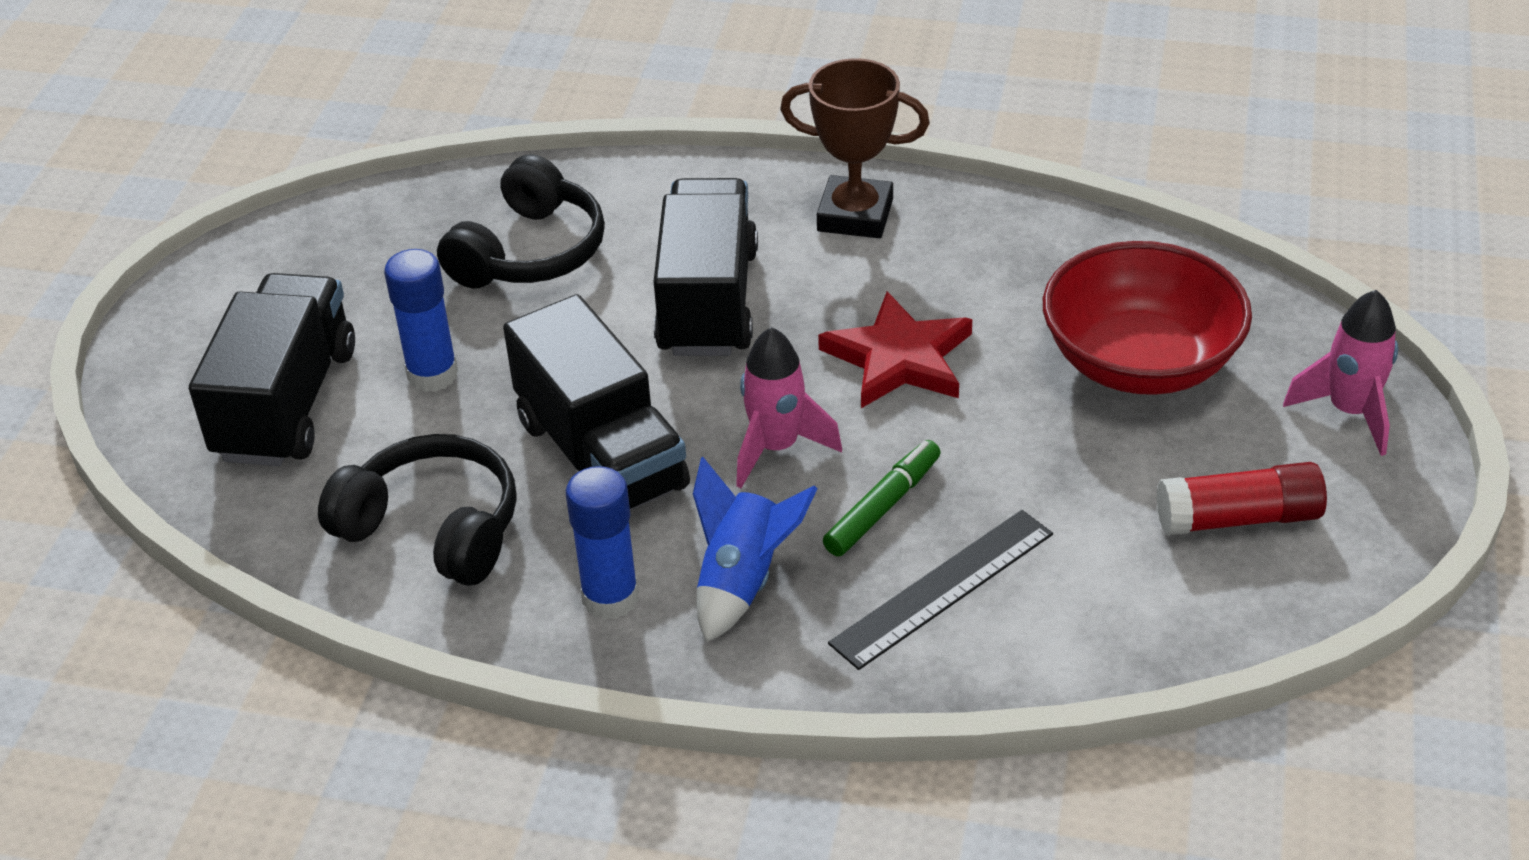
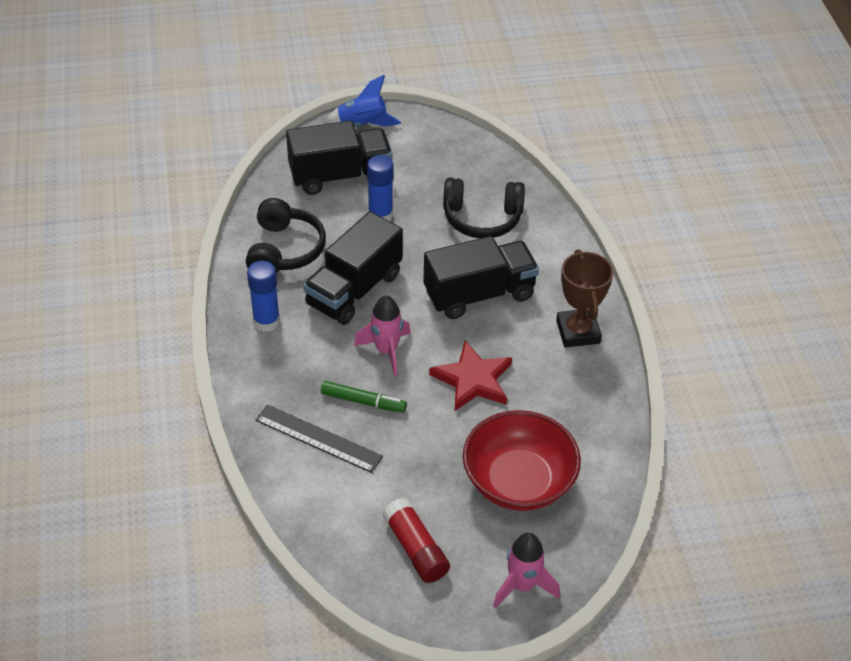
camera: 65 degrees right, 5 degrees up
(743, 581) = (294, 364): blue rocket -> blue rocket (363, 125)

